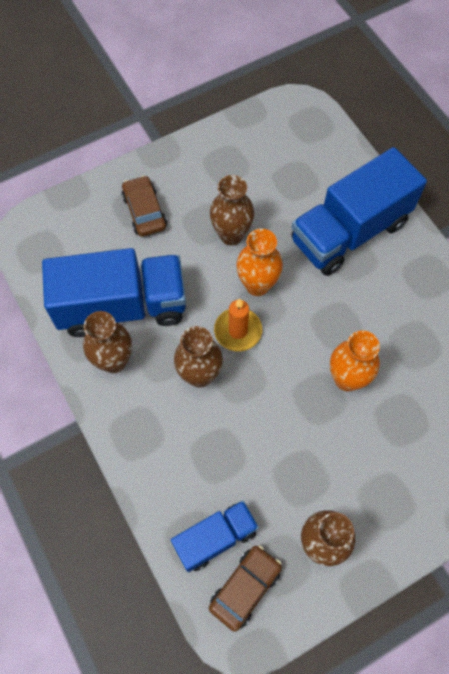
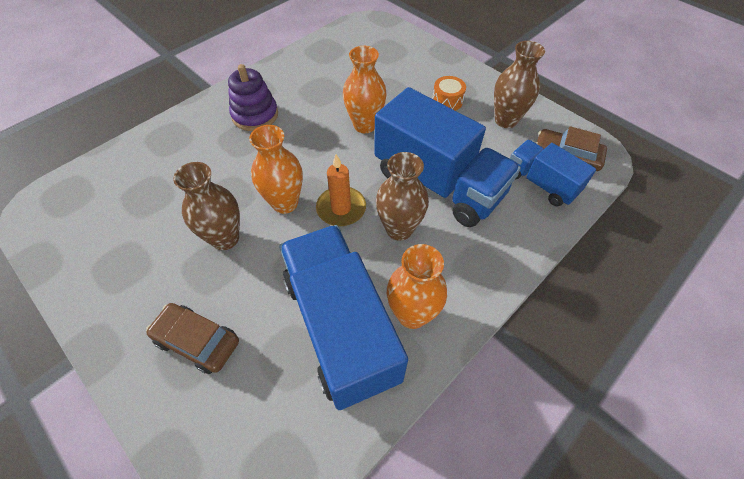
camera: 105 degrees left, 10 degrees down
(114, 361) = (412, 314): brown vase -> orange vase
(144, 211) = (197, 341): brown car -> brown car turned 60 degrees clockwise
(349, 232) = (212, 144): blue truck -> blue truck (438, 183)
(369, 484) = (447, 101): none -> orange drum
(385, 273) = (255, 115): none -> purple stacking toy

